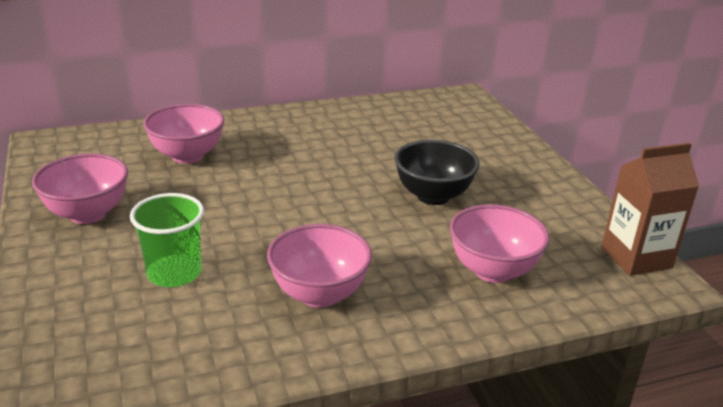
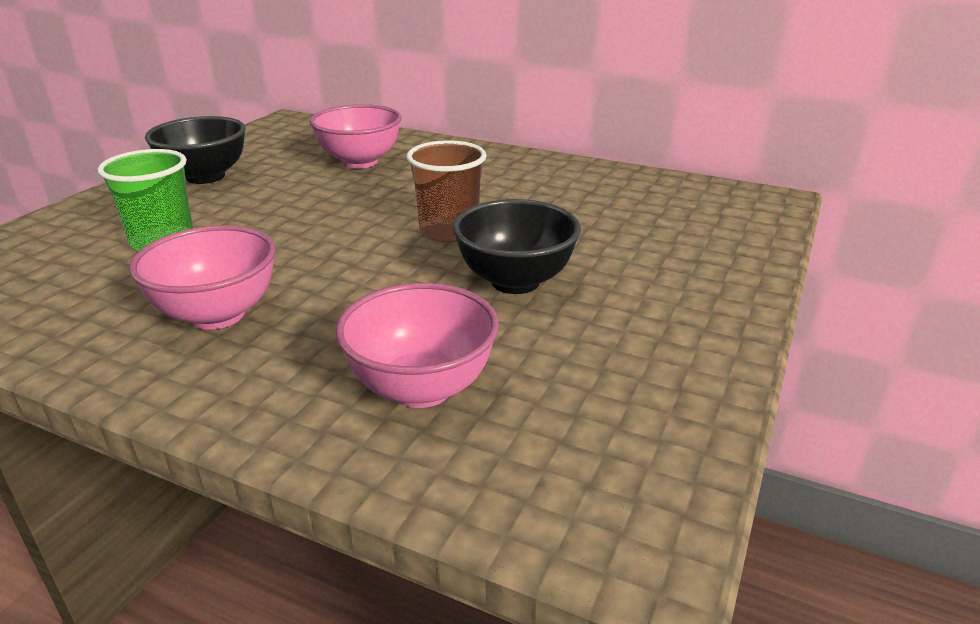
camera: 45 degrees right, 0 degrees up
(87, 214) = (205, 177): pink bowl -> black bowl
(344, 182) = (448, 231): none -> brown cup
(636, 257) = (658, 488): brown carton -> none

